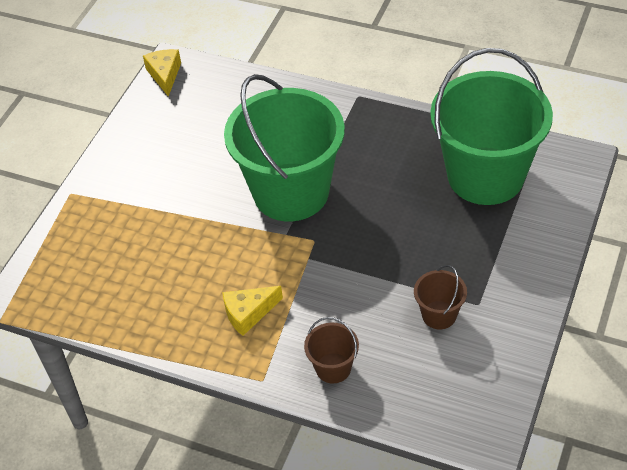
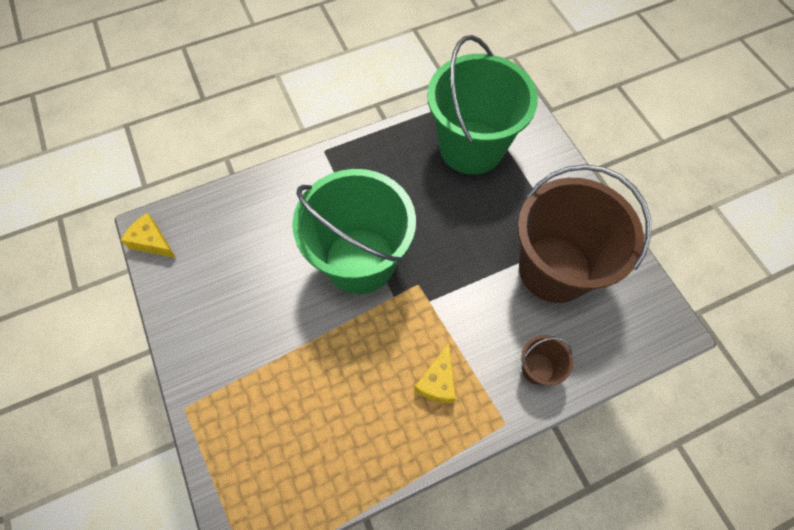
camera: 50 degrees left, 15 degrees up
(439, 315) = (554, 269): brown bucket -> brown bucket, size x2.42

